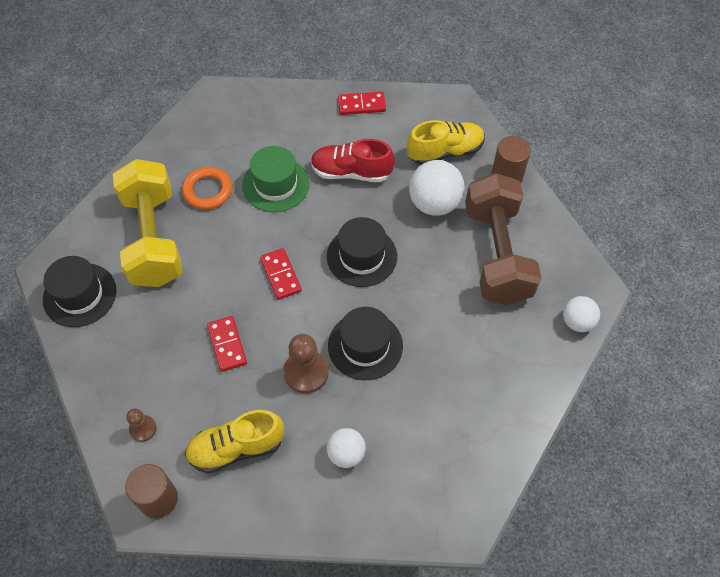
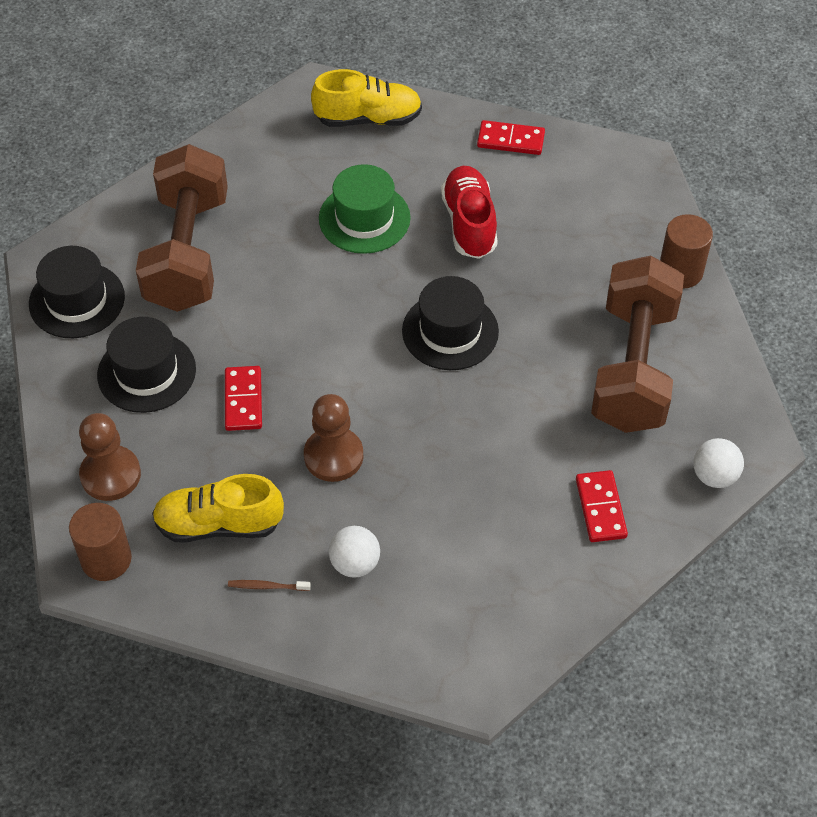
camera: 15 degrees right, 5 degrees down
(143, 429) = (110, 475): brown pawn -> brown pawn, size x1.74
(153, 238) = (187, 252): yellow dumbbell -> brown dumbbell
(207, 190) = (273, 208): orange ring -> none
(280, 275) = (337, 331): red domino -> red domino (600, 508)
(287, 489) = (267, 586): none -> brown toothbrush
(351, 172) = (469, 223): red shoe -> red shoe turned 60 degrees clockwise
(365, 346) = (420, 441): black hat -> black hat (146, 372)
(434, 203) = (569, 286): white ball -> none
(445, 152) = (605, 223): yellow shoe -> yellow shoe (368, 118)

